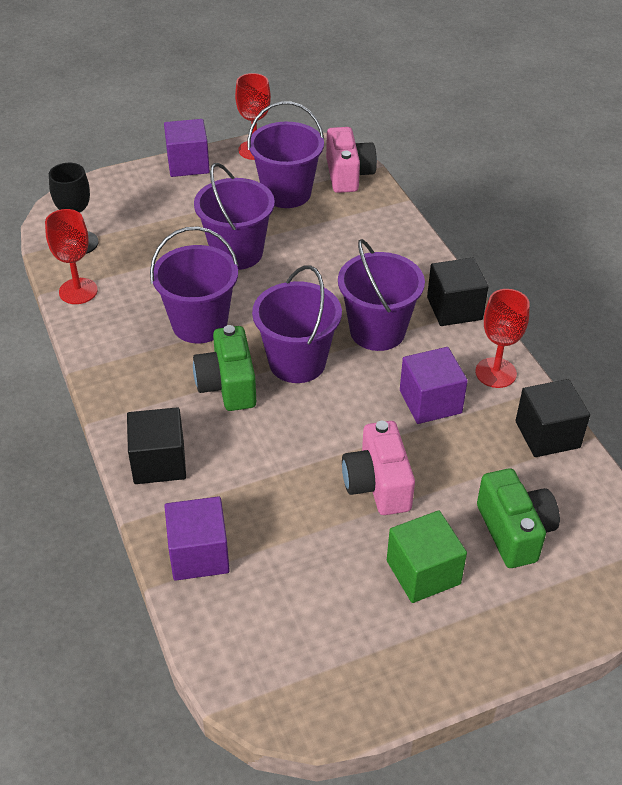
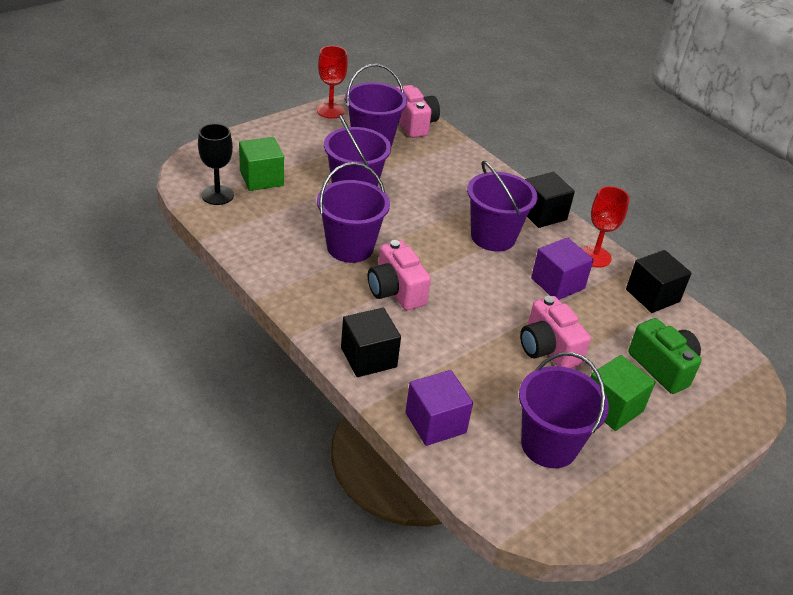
camera: 20 degrees left, 5 degrees down
(78, 291) = (234, 233): red goblet -> none
(137, 227) = (261, 178): none -> green cube
(188, 164) = (280, 126): purple cube -> none
(228, 385) = (396, 291): green camera -> pink camera
(297, 362) = (442, 267): purple bucket -> purple bucket (549, 445)

